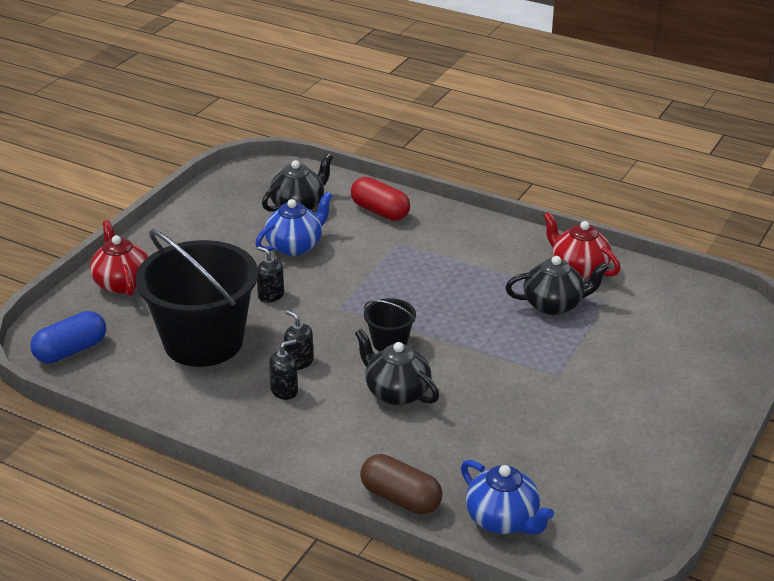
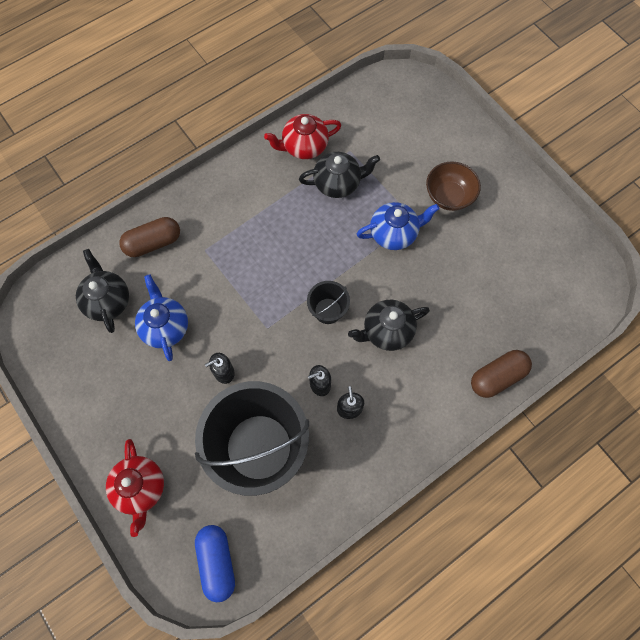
camera: 65 degrees left, 35 degrees up
(122, 283) = (140, 488): red teapot -> red teapot turned 105 degrees counterclockwise
(380, 211) = (153, 243): red capsule -> brown capsule
(503, 520) = (541, 323): blue teapot -> blue teapot (394, 233)
(554, 305) = (338, 183): black teapot -> black teapot turned 60 degrees clockwise
(615, 393) = (449, 196): none -> brown bowl

